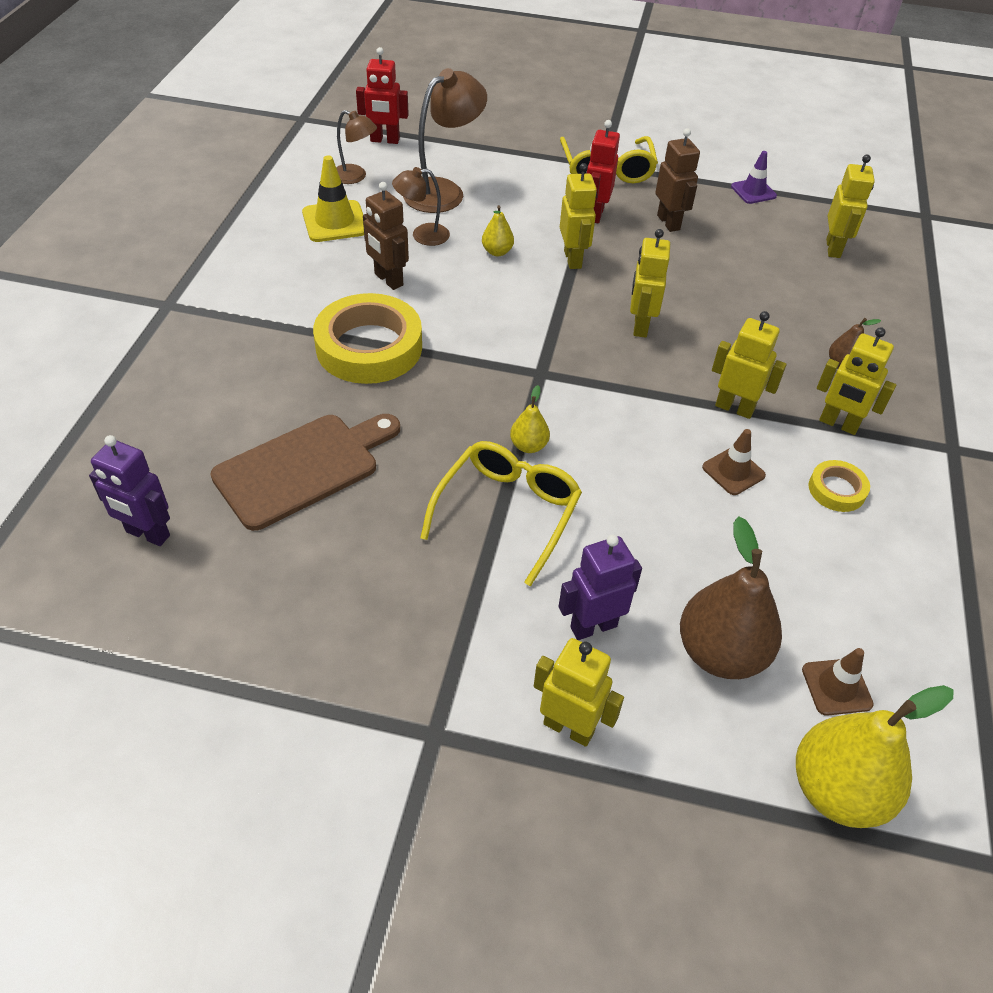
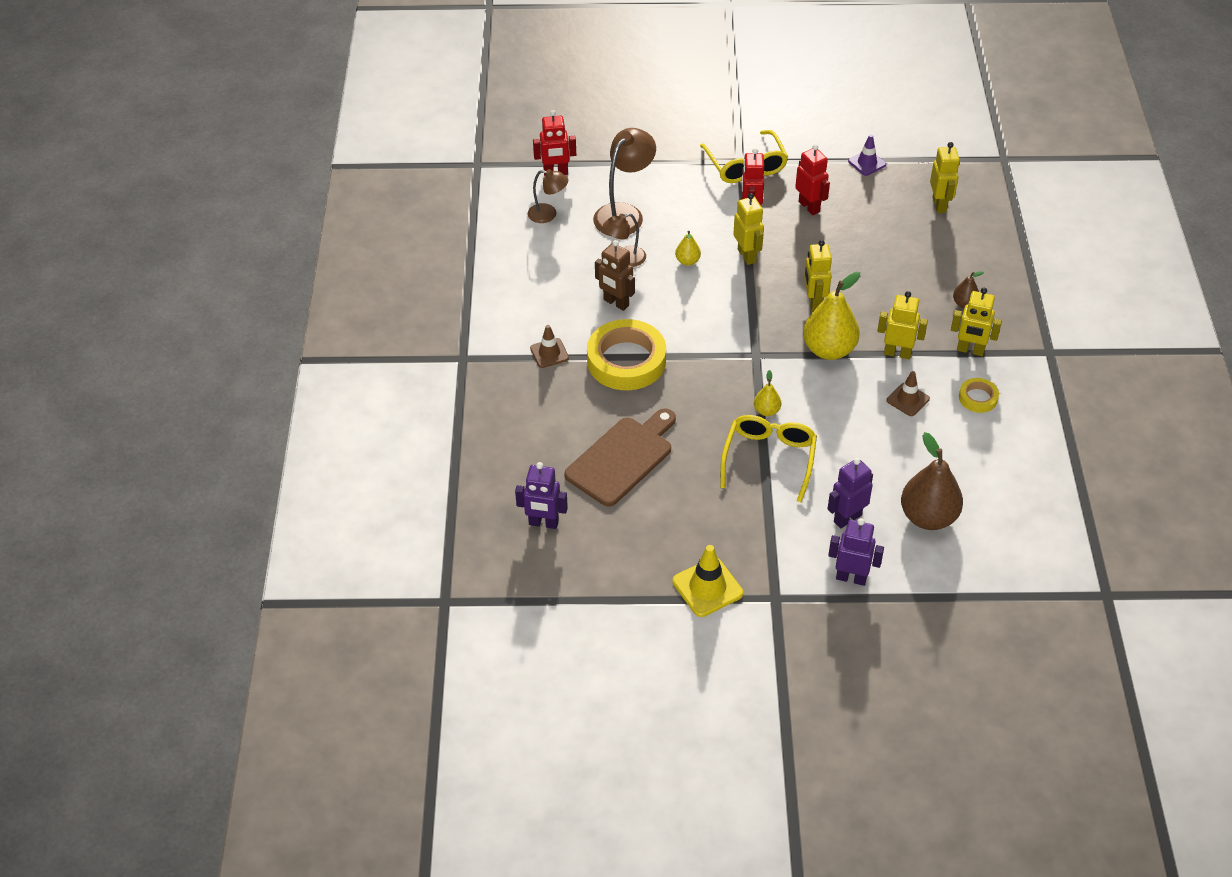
camera: 10 degrees left, 0 degrees up
(335, 222) = (552, 260): yellow traffic cone -> yellow traffic cone (707, 587)
(569, 727) = (851, 578): yellow robot -> purple robot
(669, 222) = (809, 207): brown robot -> red robot
(836, 687) = (1001, 521): brown traffic cone -> brown traffic cone (549, 353)
(837, 790) = (1011, 577): yellow pear -> yellow pear (829, 349)

